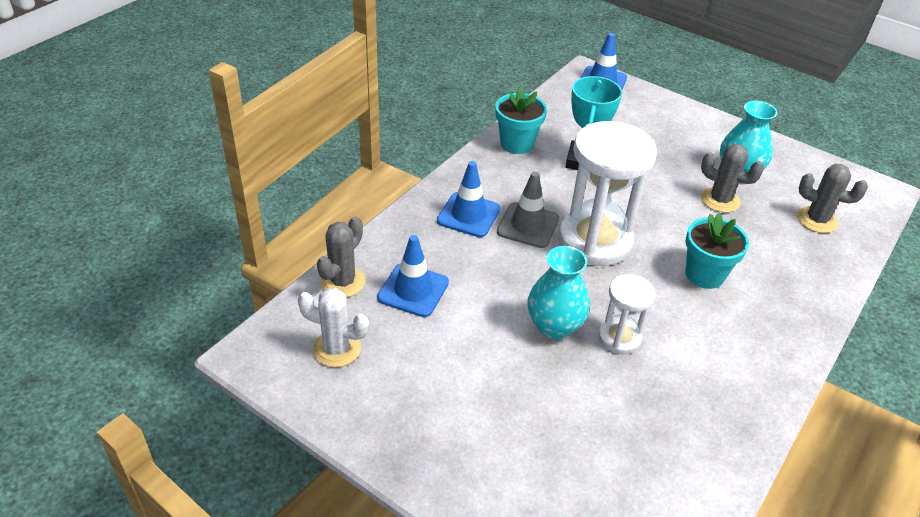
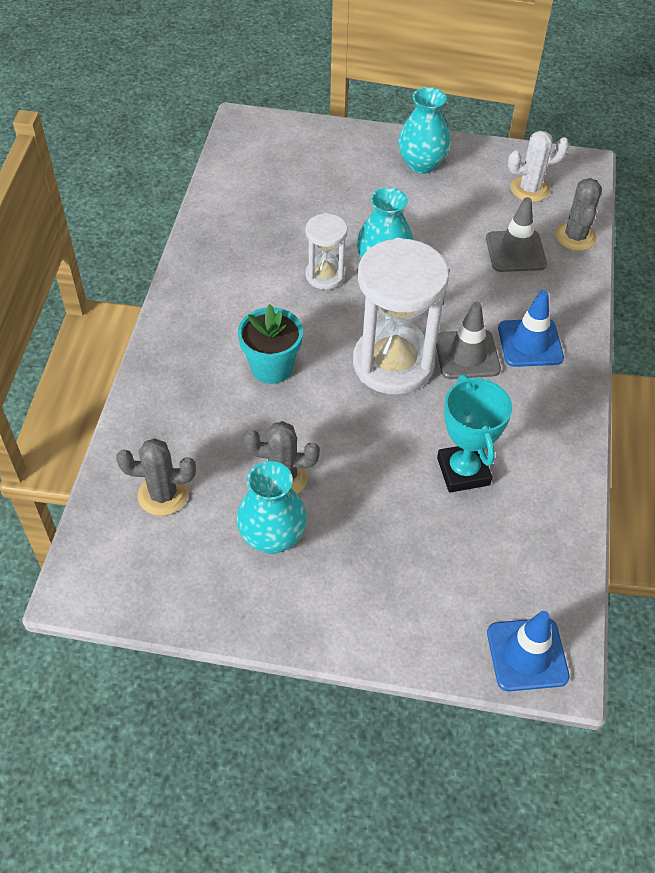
camera: 155 degrees right, 10 degrees up
(413, 290) = (515, 251): blue traffic cone -> grey traffic cone
(431, 433) = (421, 164): none -> turquoise vase
(517, 143) = (554, 465): turquoise flower pot -> none

